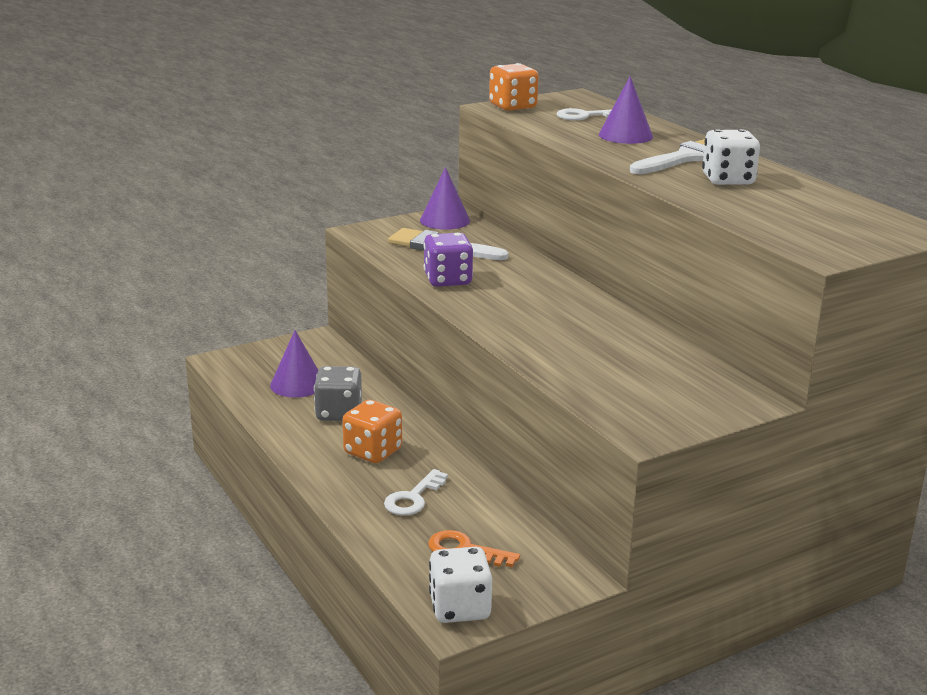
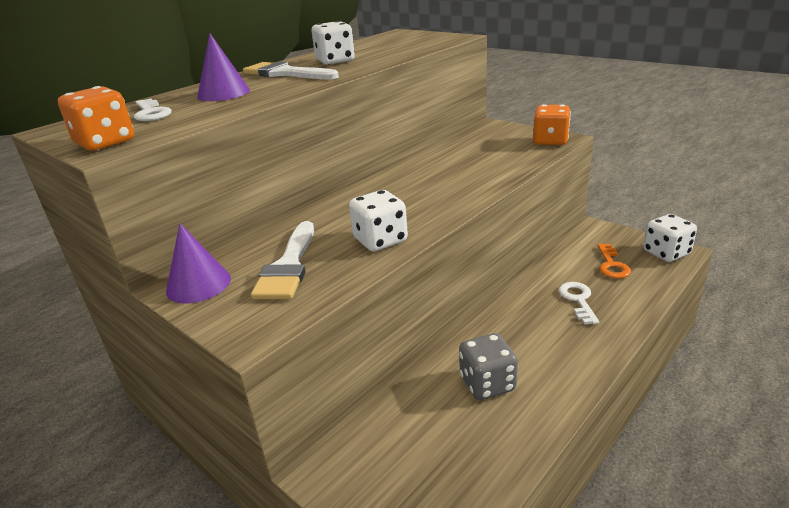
camera: 105 degrees left, 5 degrees up
(297, 384) = (448, 440): purple cone -> none
(373, 452) = (535, 339): orange dice -> orange dice (550, 141)
(413, 498) = (578, 300): white key -> white key turned 105 degrees counterclockwise
(448, 280) = (380, 240): purple dice -> white dice

